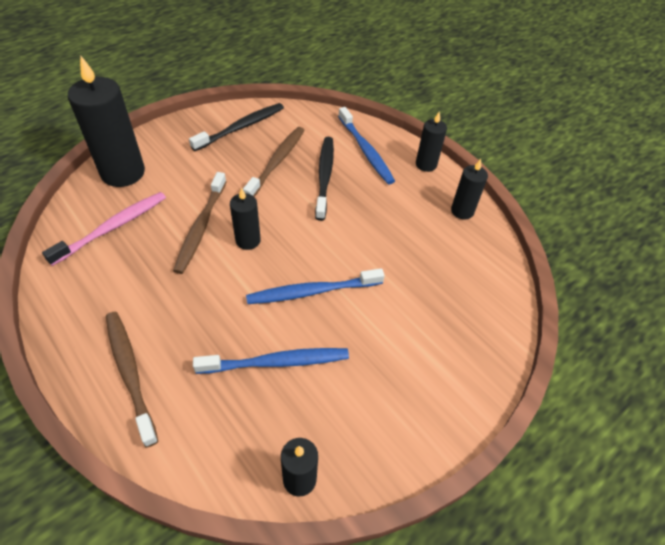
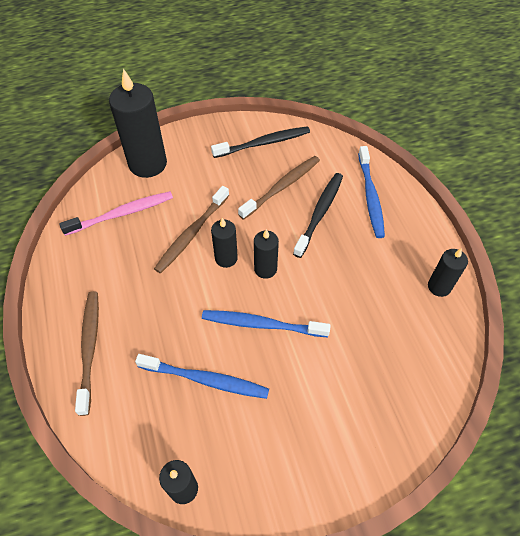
camera: 25 degrees right, 5 degrees up
(426, 164) = (424, 226): black candle -> black candle (265, 269)

